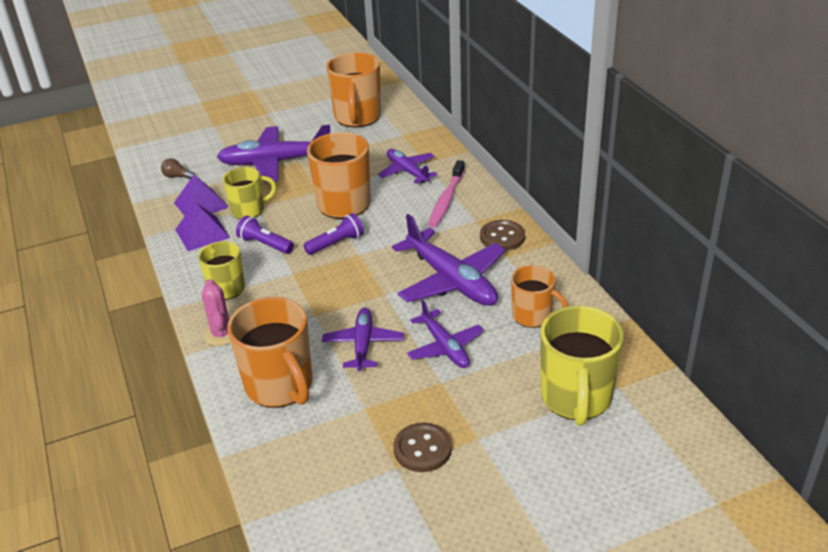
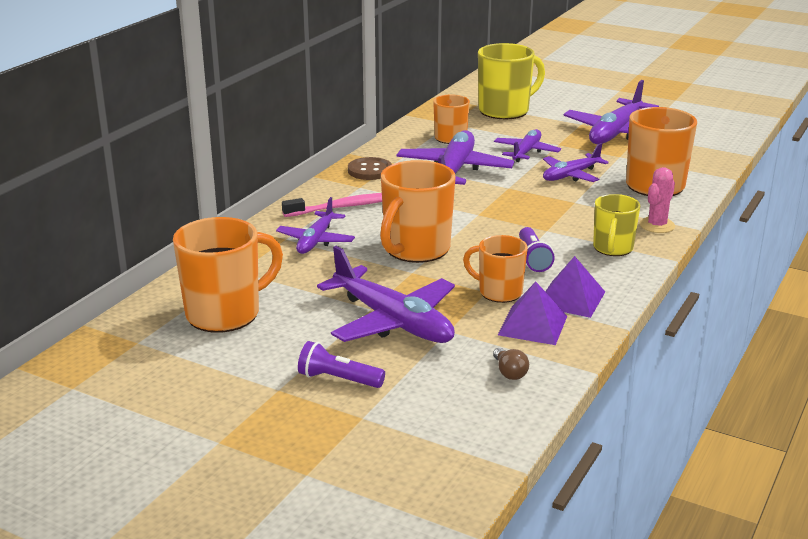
camera: 130 degrees left, 10 degrees down
(249, 210) = (499, 292): yellow mug -> orange mug
(336, 243) = (479, 228): purple flashlight -> purple flashlight (338, 379)
(422, 449) = (615, 133): brown button -> purple plane

